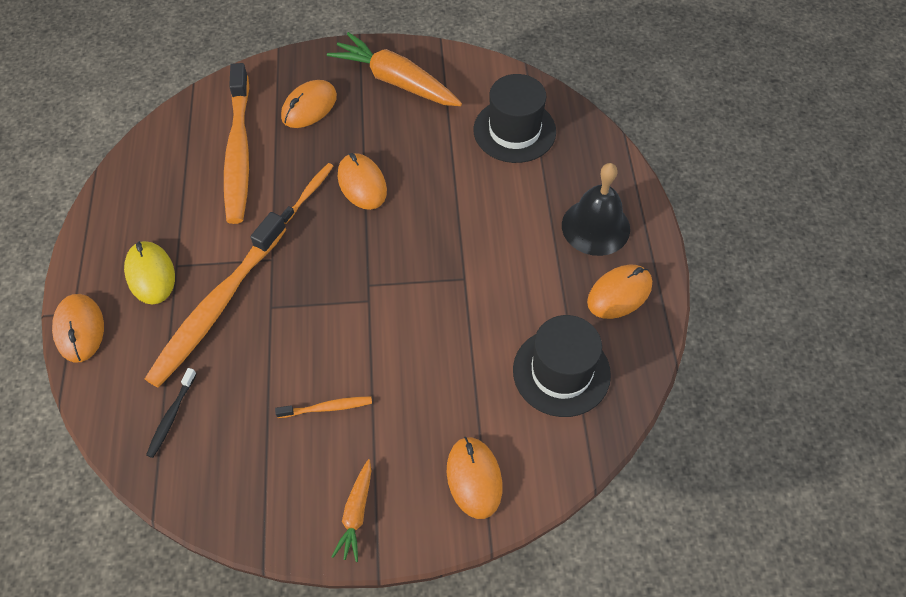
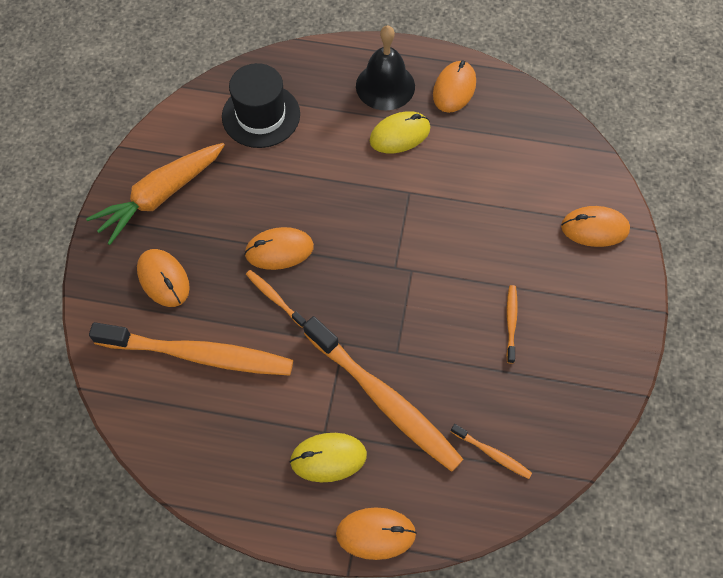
camera: 75 degrees left, 5 degrees up
(171, 416) = (492, 454): black toothbrush -> orange toothbrush
(356, 514) = (610, 318): orange carrot -> none
(535, 254) = (400, 135): none -> yellow mouse
(561, 372) = (515, 147): black hat -> none
(619, 293) = (454, 89): orange mouse -> orange mouse turned 45 degrees clockwise

